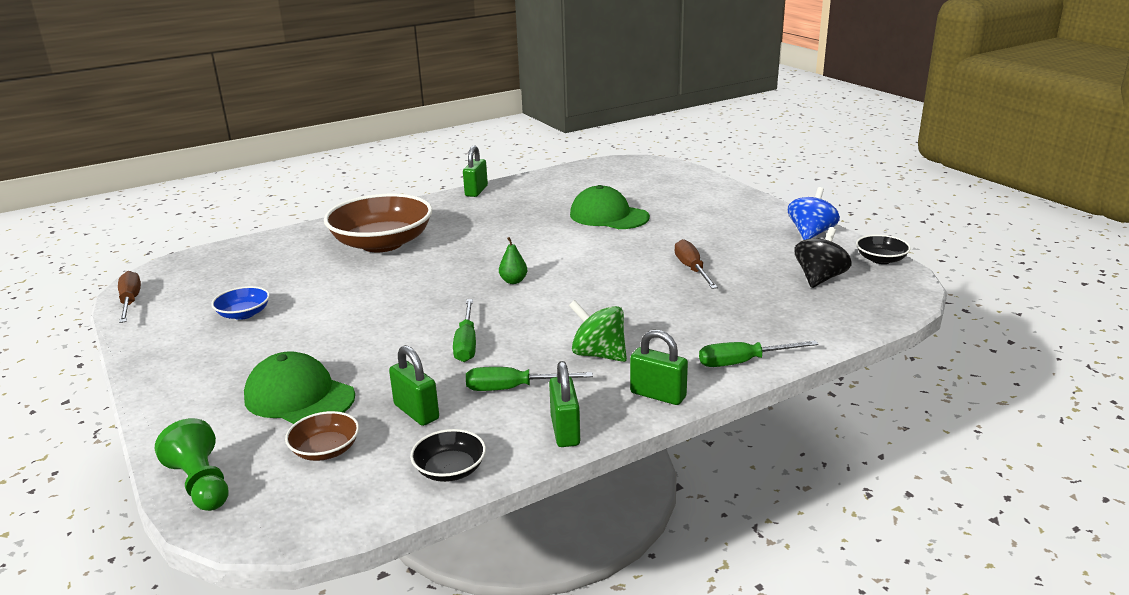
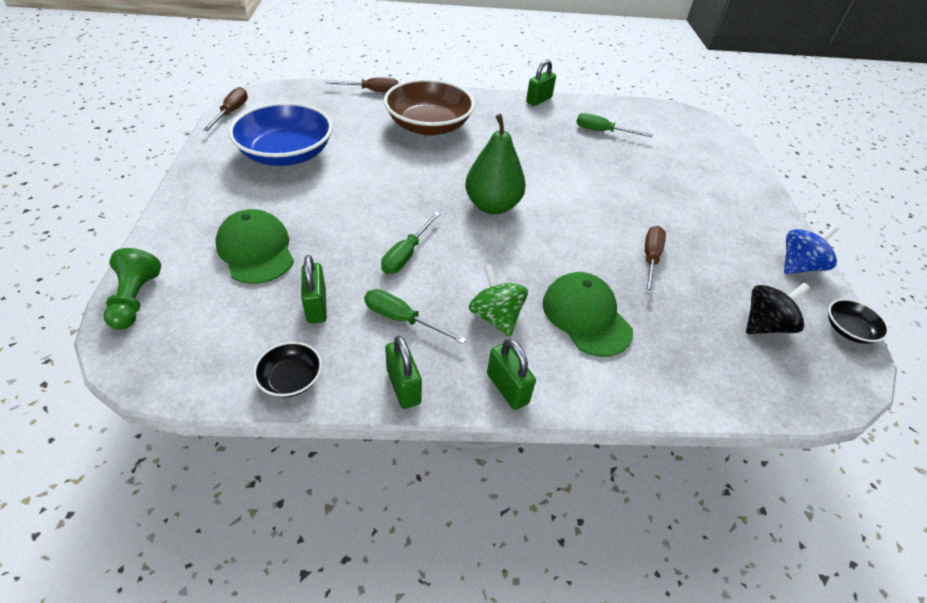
camera: 25 degrees right, 20 degrees up
(244, 314) = (286, 154): blue bowl -> blue bowl, size x2.21
(285, 235) = (372, 91): none -> brown screwdriver
(325, 450) = (230, 311): brown bowl -> none
(513, 281) = (492, 206): green pear -> green pear, size x2.30
(565, 431) = (403, 387): green padlock -> green padlock turned 45 degrees counterclockwise
(608, 216) = (624, 168): green cap -> green cap (586, 316)
(743, 362) = (611, 390): green screwdriver -> green screwdriver (602, 131)

